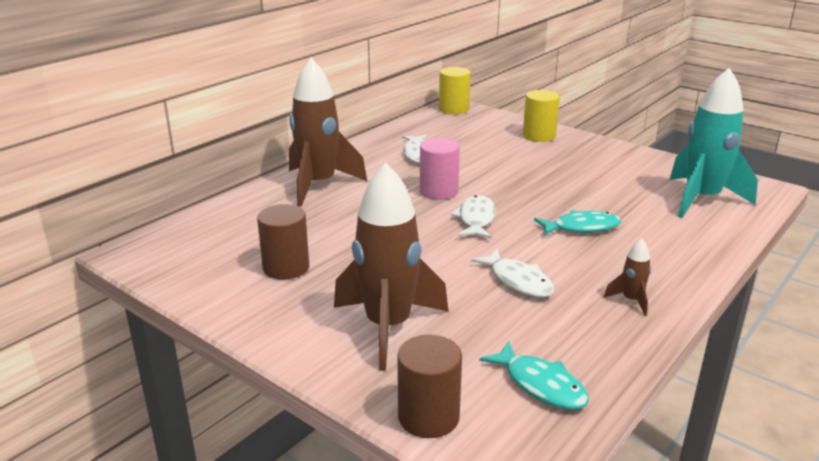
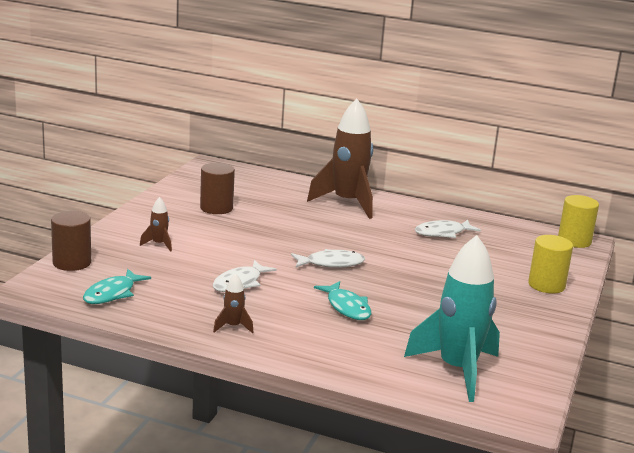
camera: 70 degrees right, 5 degrees down
(388, 327) = (159, 244): brown rocket -> brown rocket, size x0.42
(438, 191) = (372, 246): pink cylinder -> none

